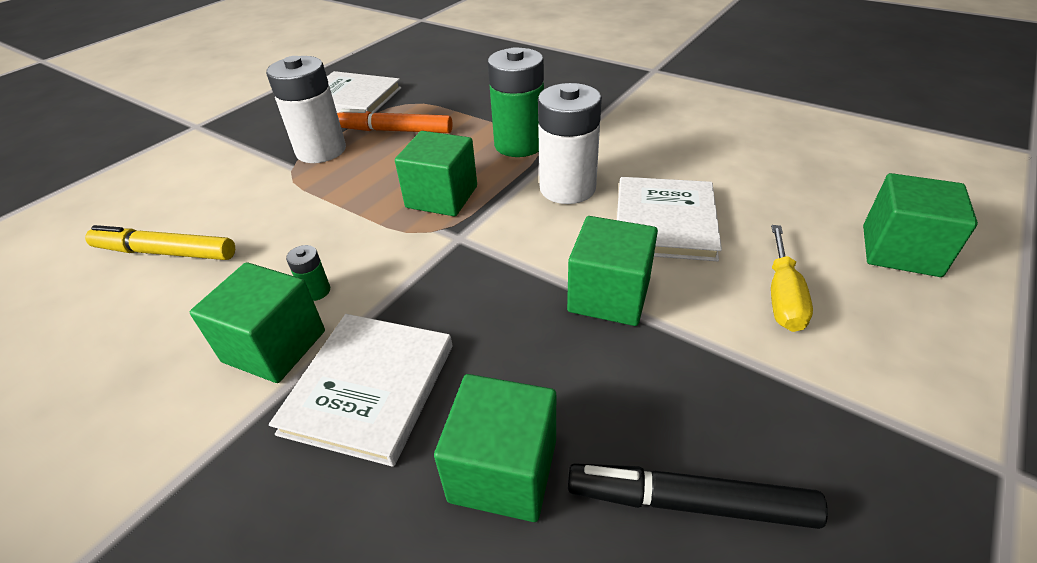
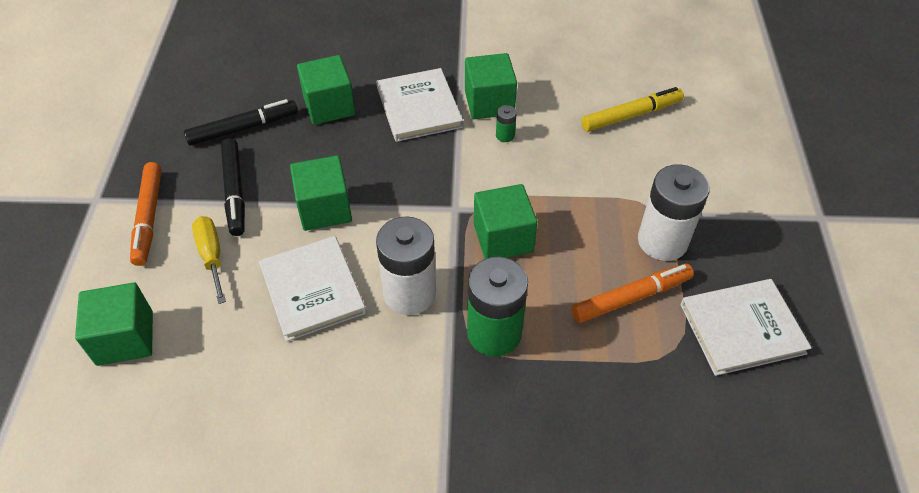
camera: 145 degrees right, 10 degrees up
(733, 374) = (235, 191): none -> black marker
(888, 389) = (149, 218): none -> orange marker

